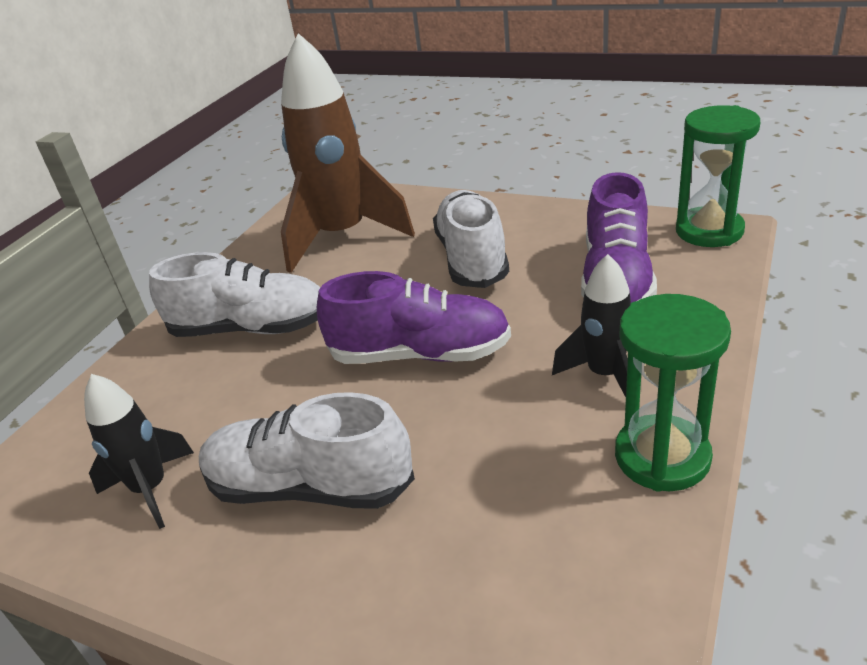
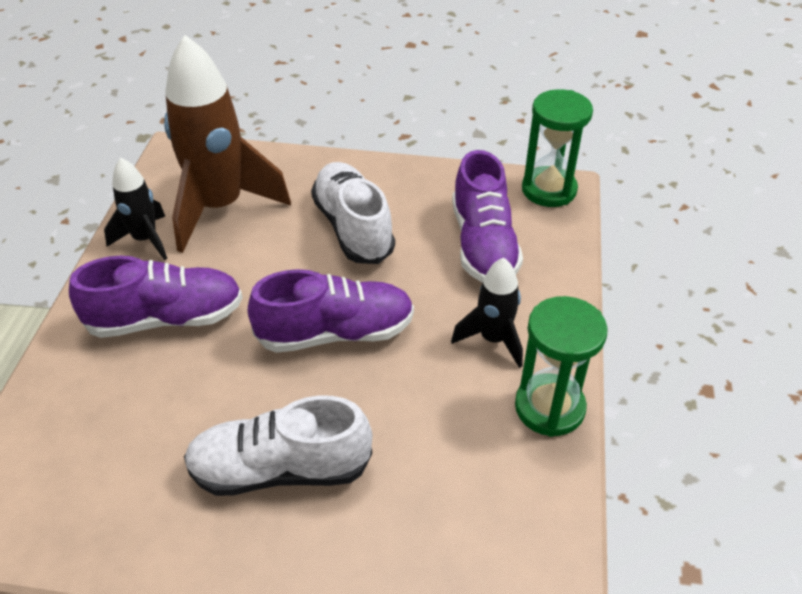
camera: 20 degrees left, 10 degrees up
(151, 489) = (136, 491): black rocket -> black rocket (145, 240)
(251, 328) = (166, 318): white shoe -> purple shoe

